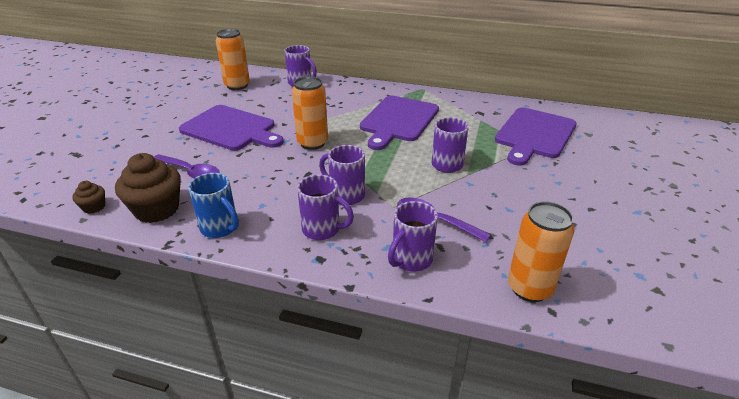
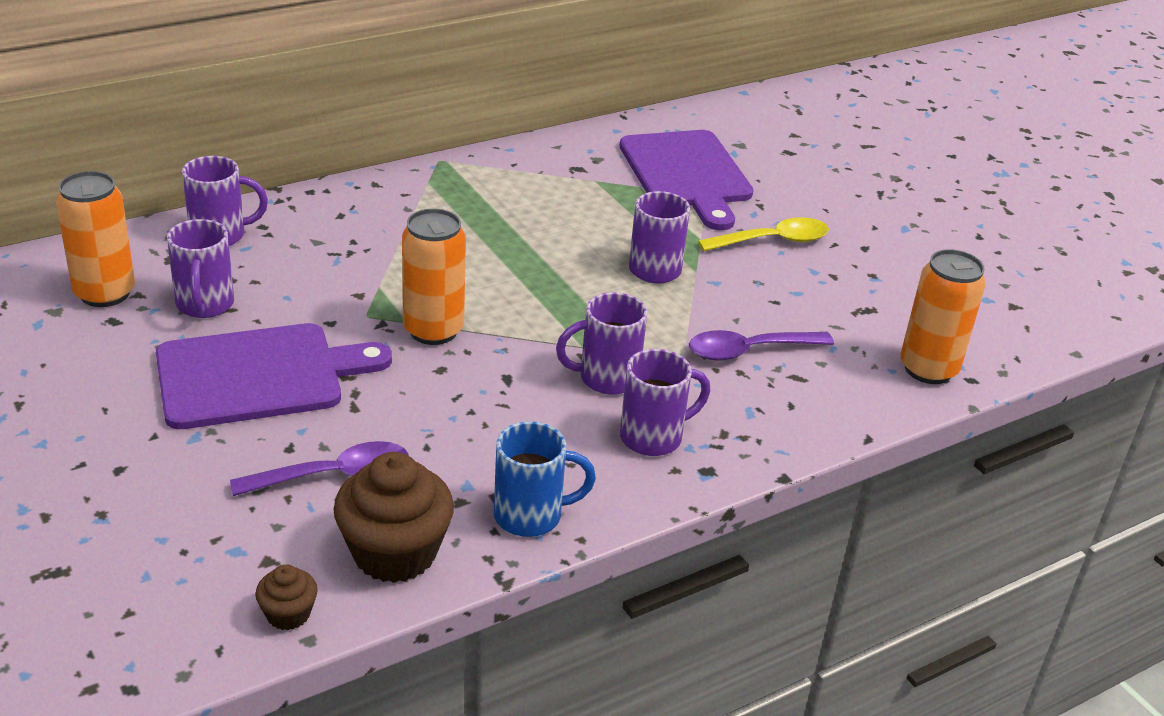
camera: 50 degrees left, 0 degrees up
(398, 120) = (492, 233): purple cutting board -> none
(411, 260) = (794, 410): purple mug -> purple mug (205, 305)
(535, 181) = (773, 241): none -> yellow spoon

